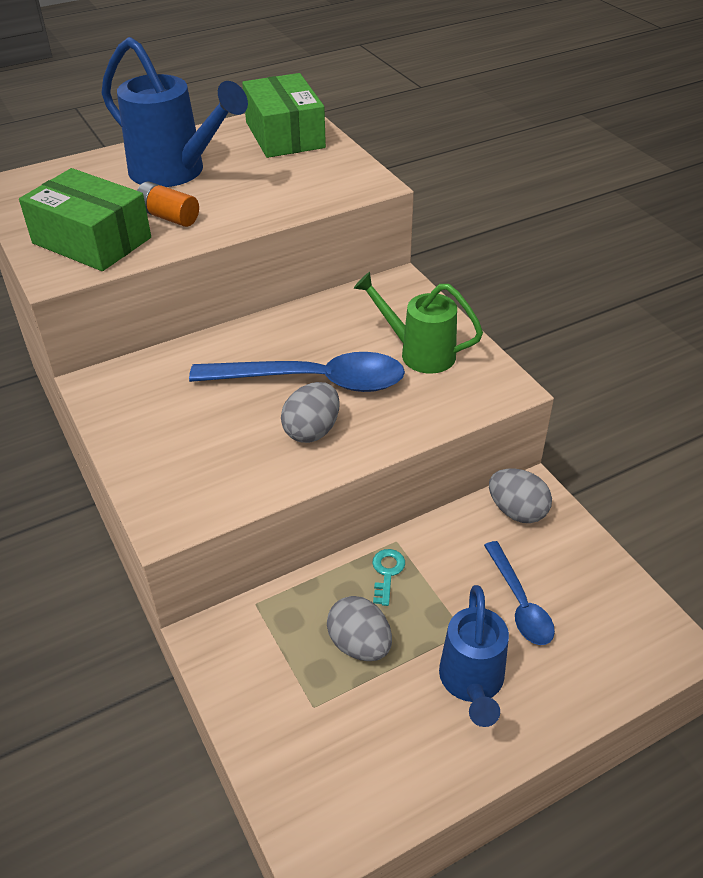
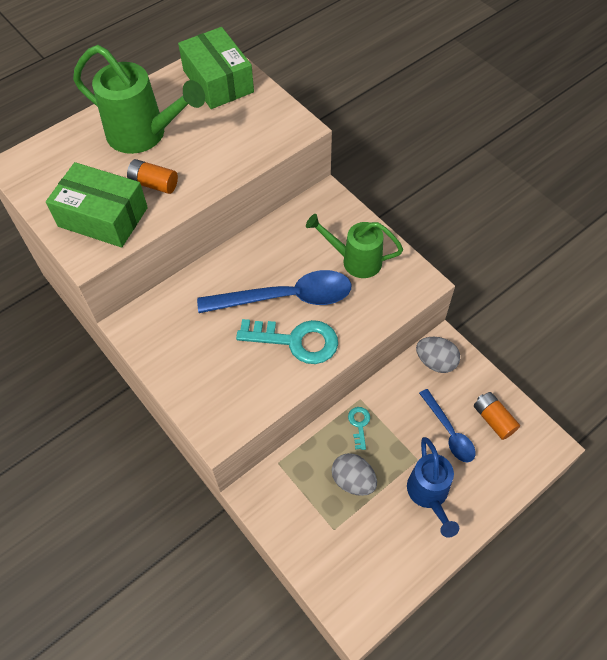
camera: 10 degrees left, 15 degrees up
(176, 172) = (144, 135): blue watering can -> green watering can
(312, 430) = (296, 341): grey egg -> turquoise key
(591, 597) = (493, 419): none -> orange battery

